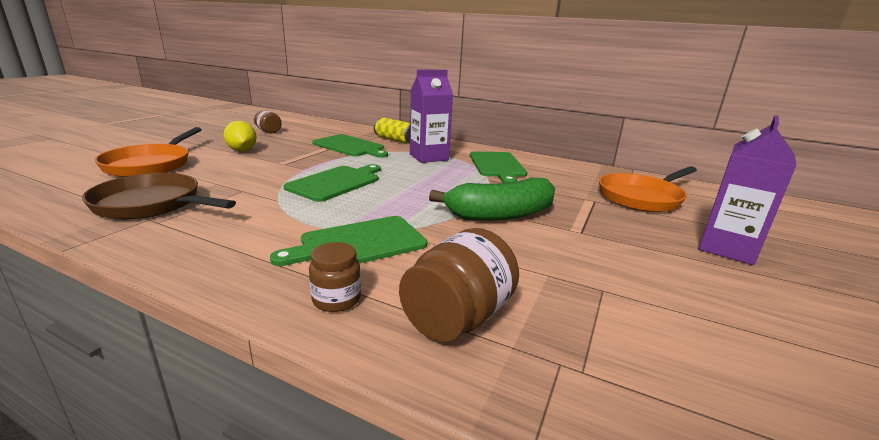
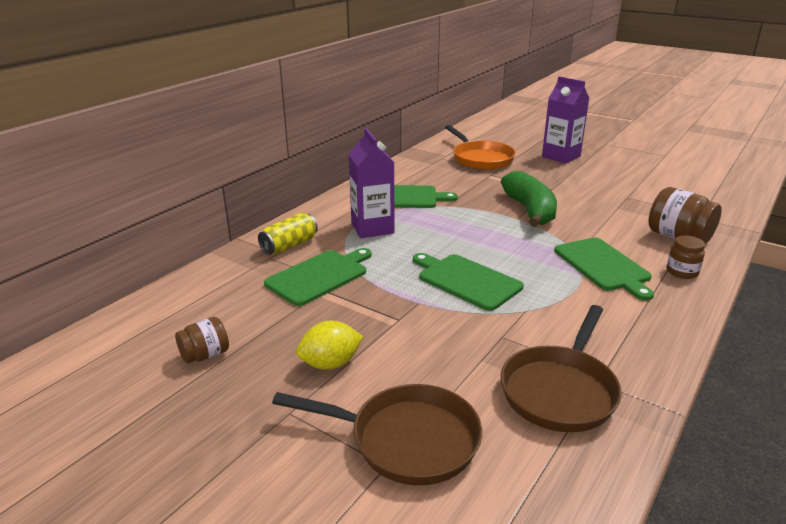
camera: 80 degrees left, 5 degrees up
(151, 164) = (407, 440): orange pan -> brown pan

